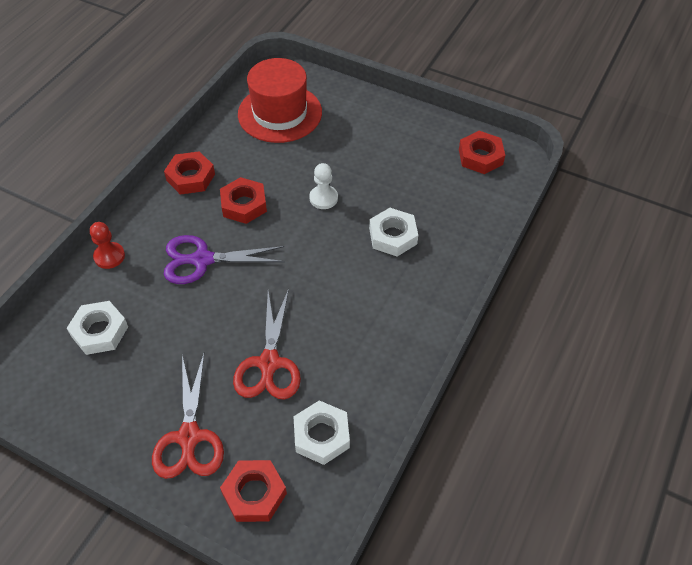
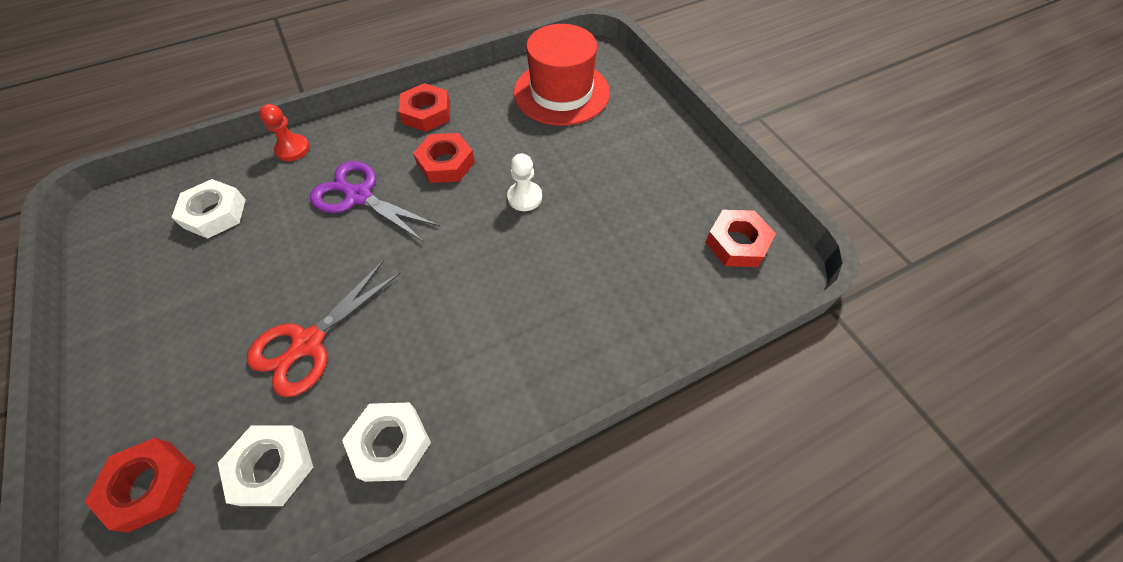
camera: 35 degrees right, 5 degrees up
(189, 438) = (167, 373): red scissors -> none
(393, 236) = (557, 279): white nut -> white nut (390, 443)

